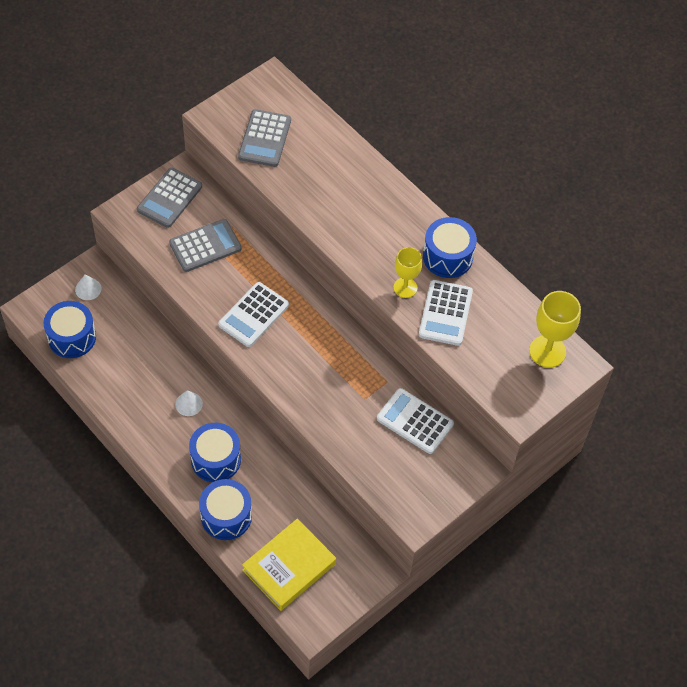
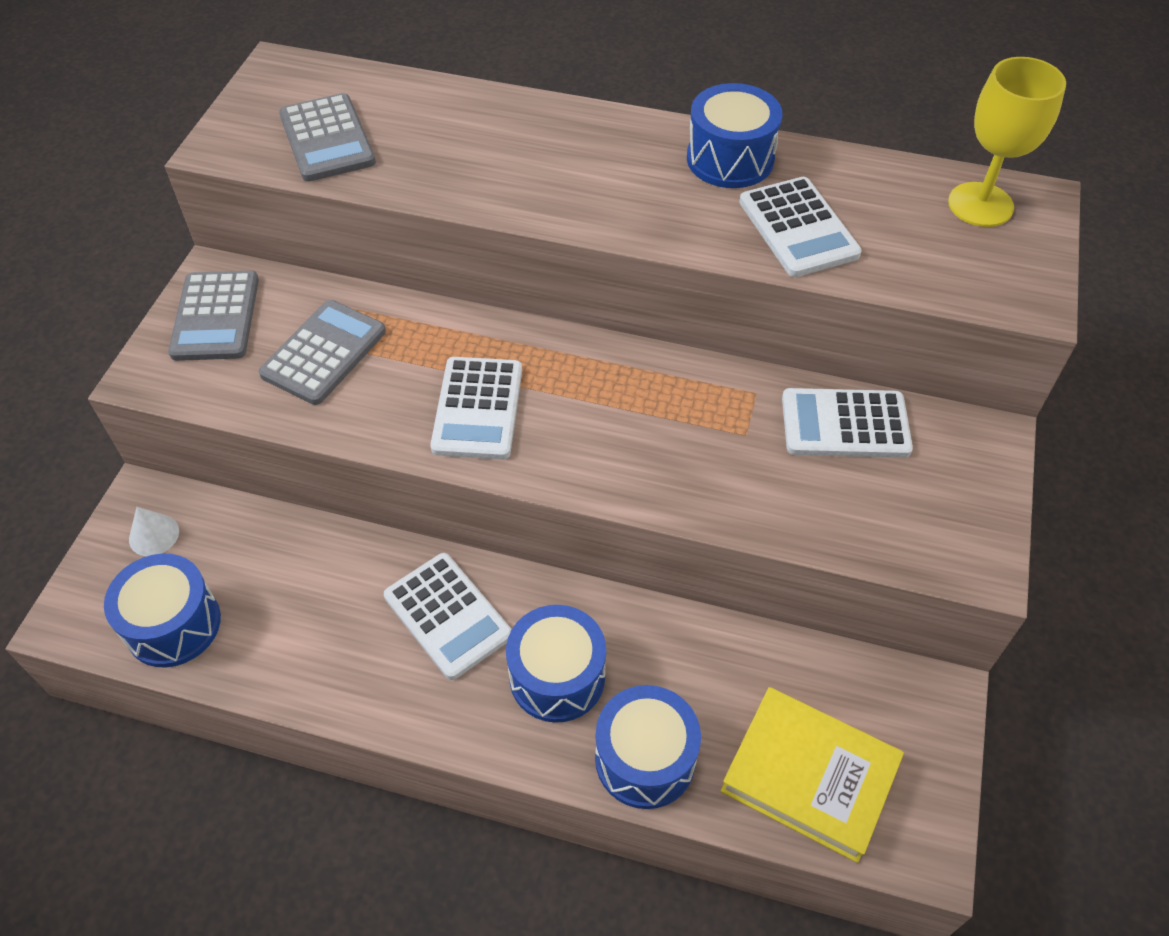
camera: 30 degrees left, 5 degrees down
(189, 404) = (448, 616): white cone -> white calculator
(289, 567) = (809, 777): yellow book -> yellow book turned 75 degrees counterclockwise
(405, 287) = (709, 224): yellow goblet -> none

